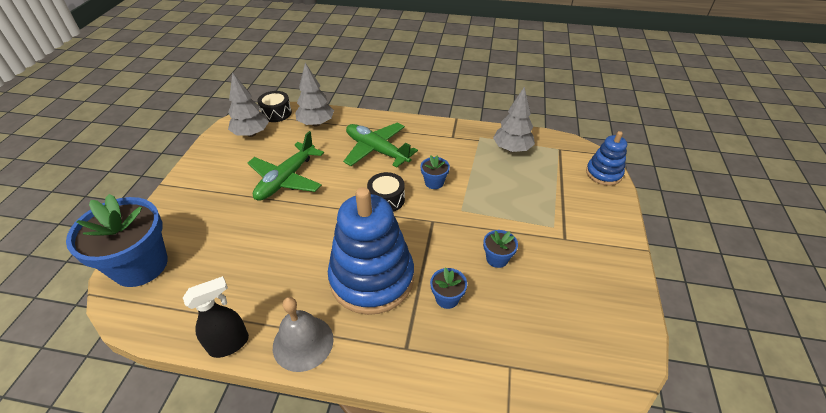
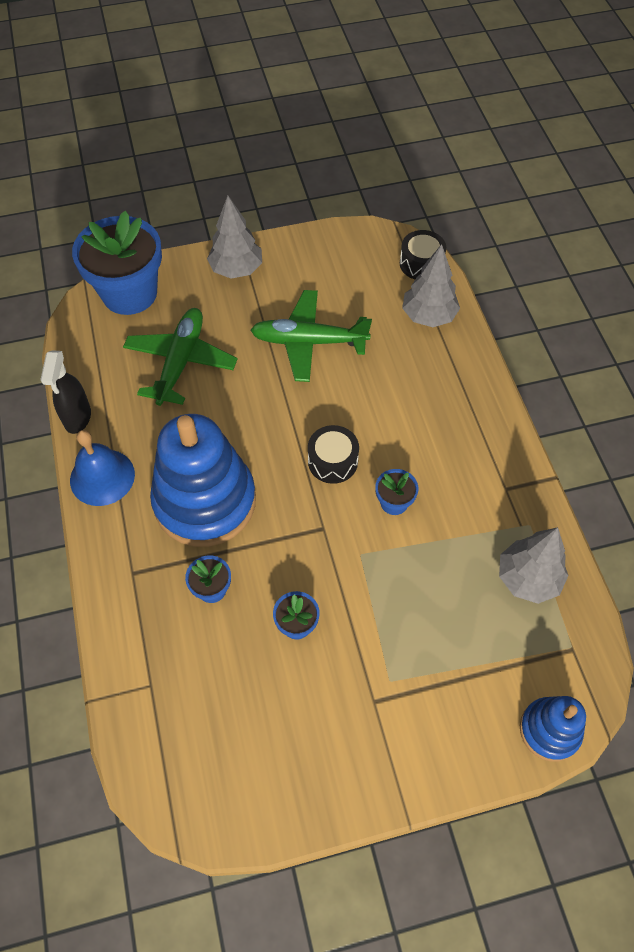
camera: 65 degrees right, 15 degrees up
(229, 344) = (77, 418): black spray bottle -> black spray bottle turned 60 degrees clockwise
(251, 134) = (366, 263): grey tree -> grey tree (236, 269)
(303, 342) = (102, 477): grey bell -> blue bell
(376, 150) = (417, 409): green plane -> green plane (181, 361)

